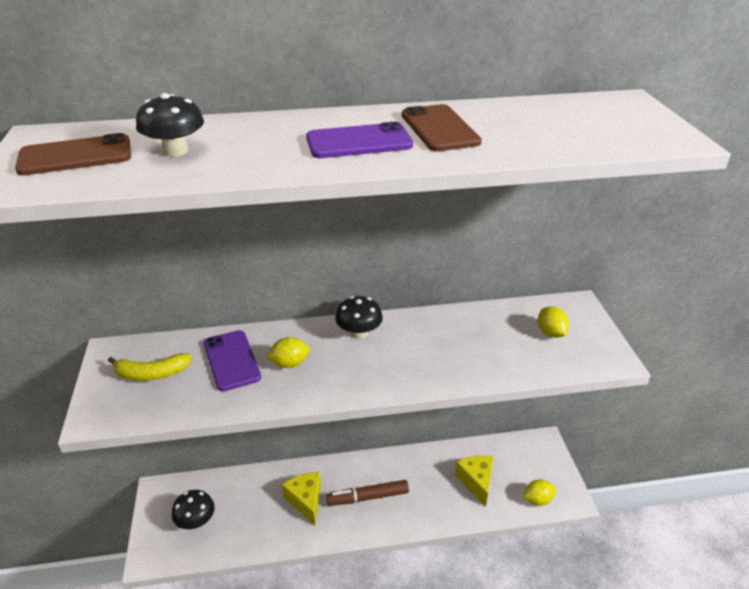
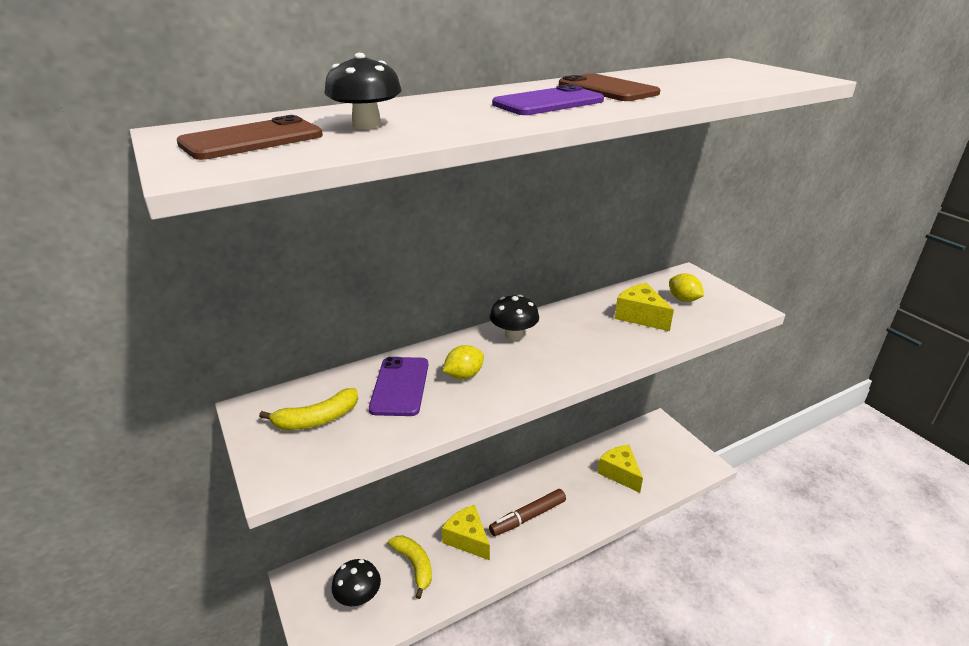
camera: 20 degrees left, 5 degrees down
(231, 360) = (400, 386): purple phone -> purple phone turned 45 degrees clockwise
(251, 509) = (414, 565): none -> yellow banana
(492, 342) = (640, 316): none -> yellow cheese
(537, 500) = (680, 473): yellow lemon -> none

